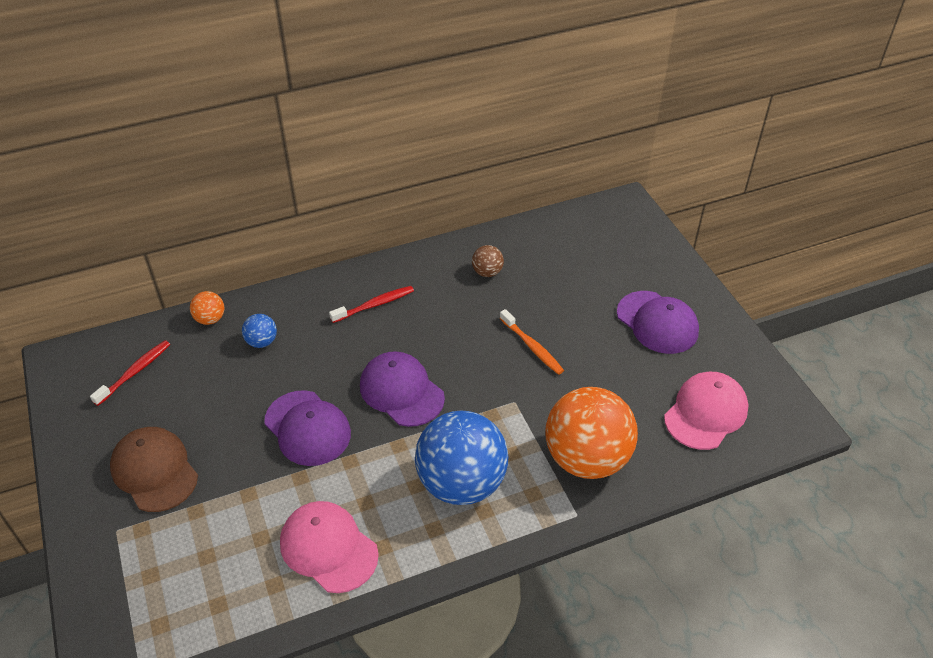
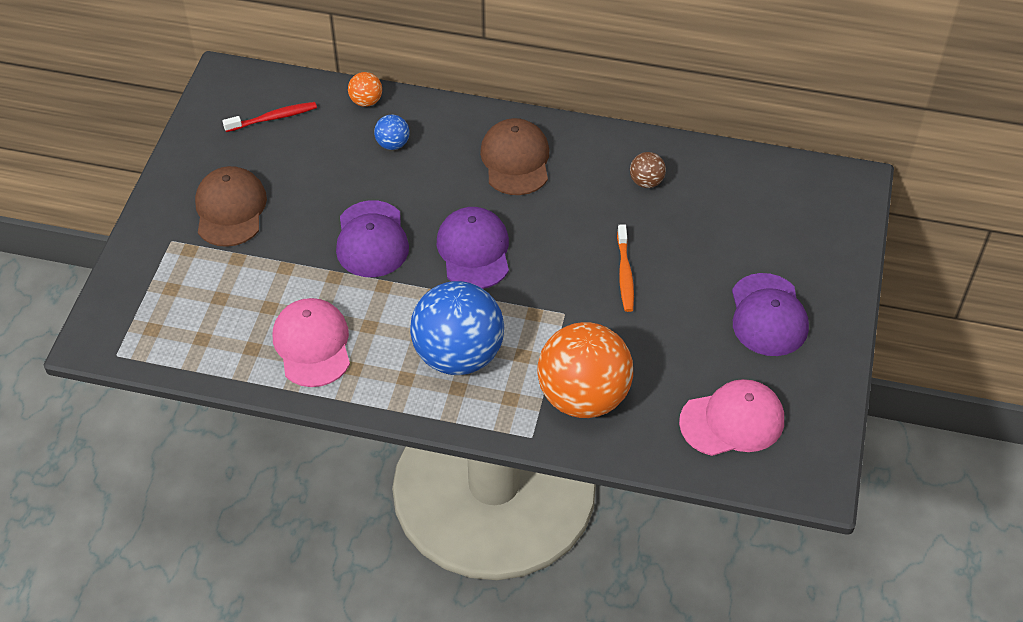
camera: 35 degrees right, 5 degrees up
(374, 305) = (515, 160): red toothbrush -> brown cap

